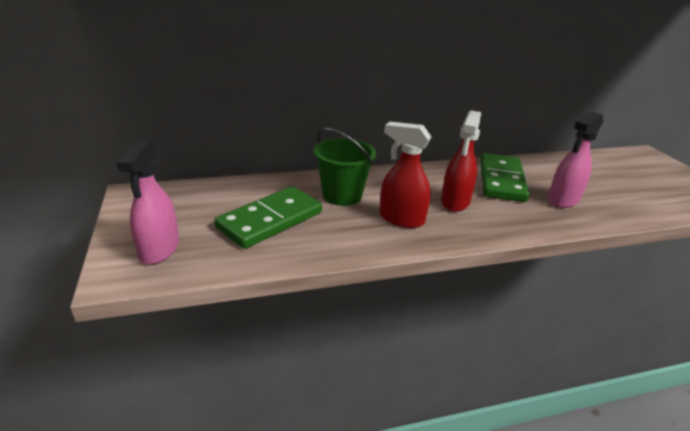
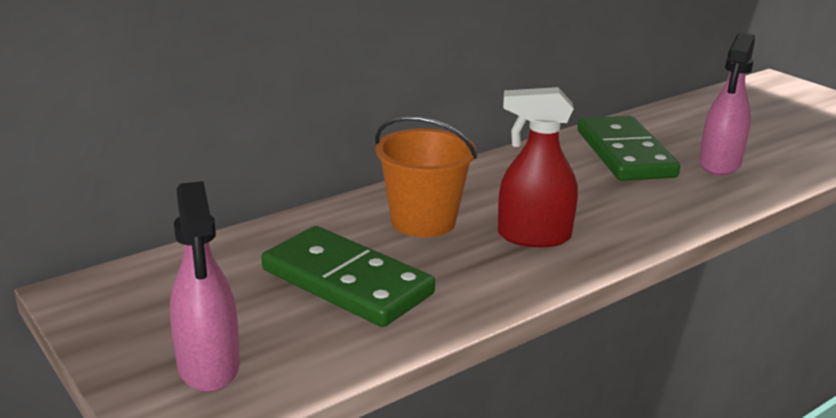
camera: 20 degrees left, 5 degrees down
(270, 220) = (347, 282): green domino -> green domino turned 75 degrees counterclockwise
(342, 195) = (423, 221): green bucket -> orange bucket
(455, 202) = (587, 197): red spray bottle -> none

